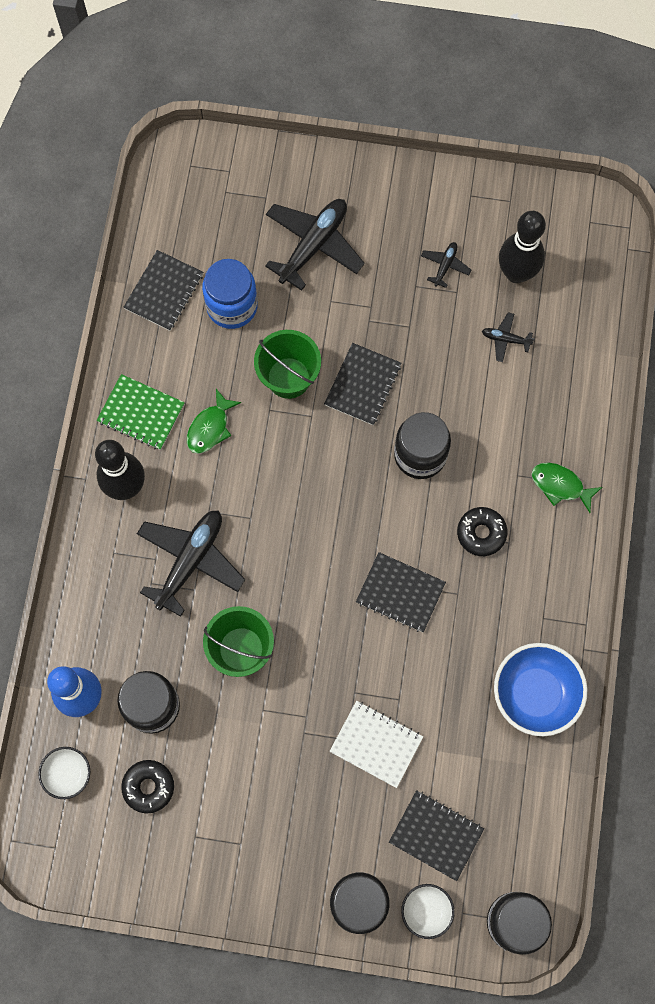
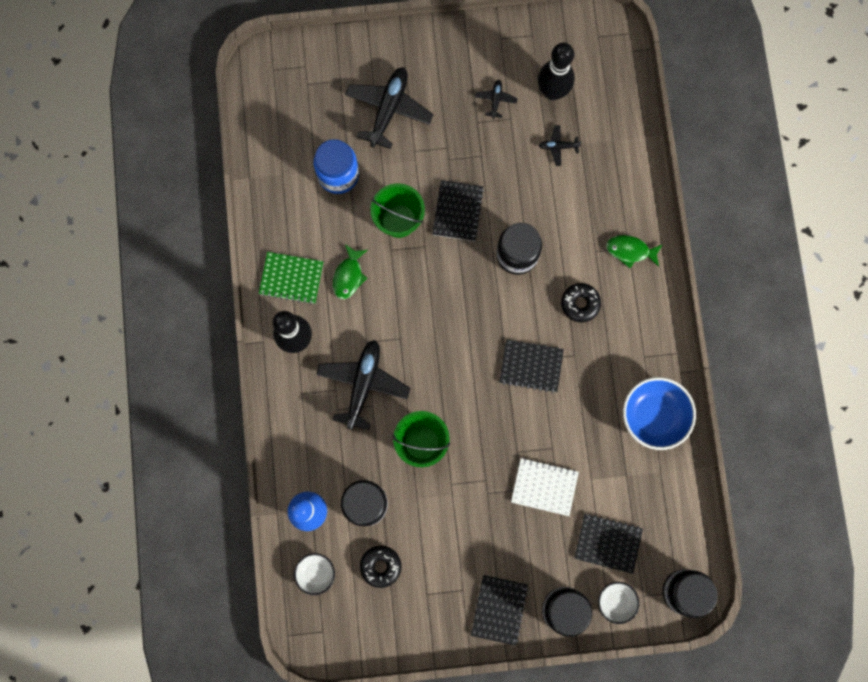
camera: 15 degrees left, 5 degrees up
(164, 291) = (281, 177): black notebook -> black notebook (499, 609)

